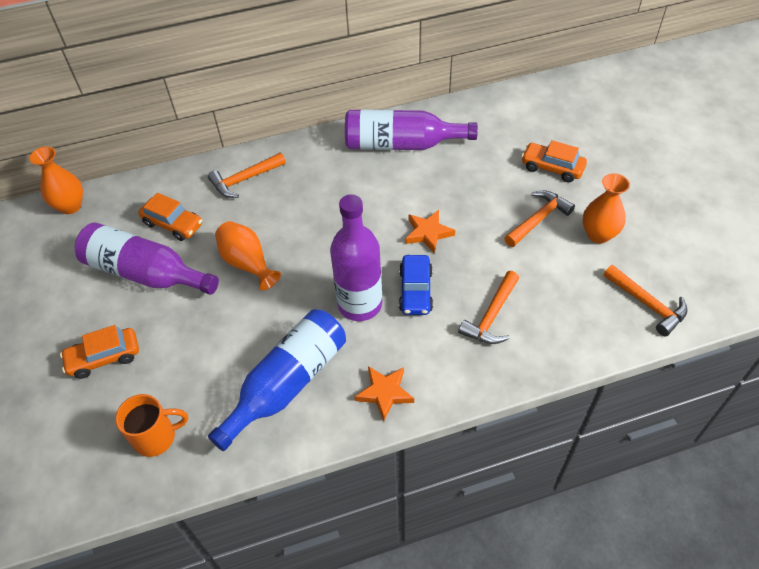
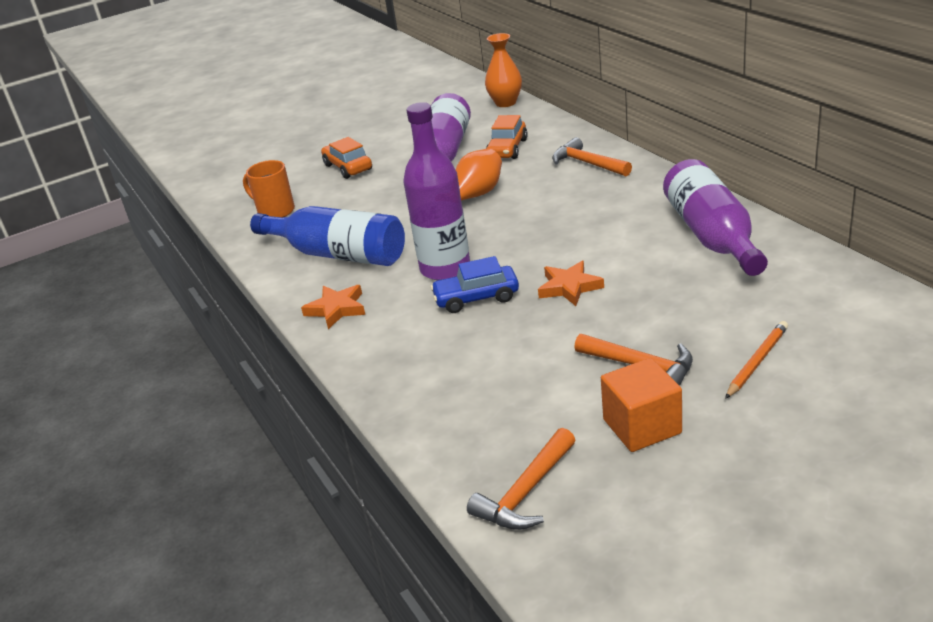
camera: 80 degrees right, 20 degrees down
(156, 437) = (275, 211): orange mug -> orange mug turned 150 degrees clockwise
(491, 316) = (458, 357): orange hammer -> none
(552, 168) = (757, 362): orange car -> orange pencil
(598, 234) = (642, 426): orange vase -> orange cube

